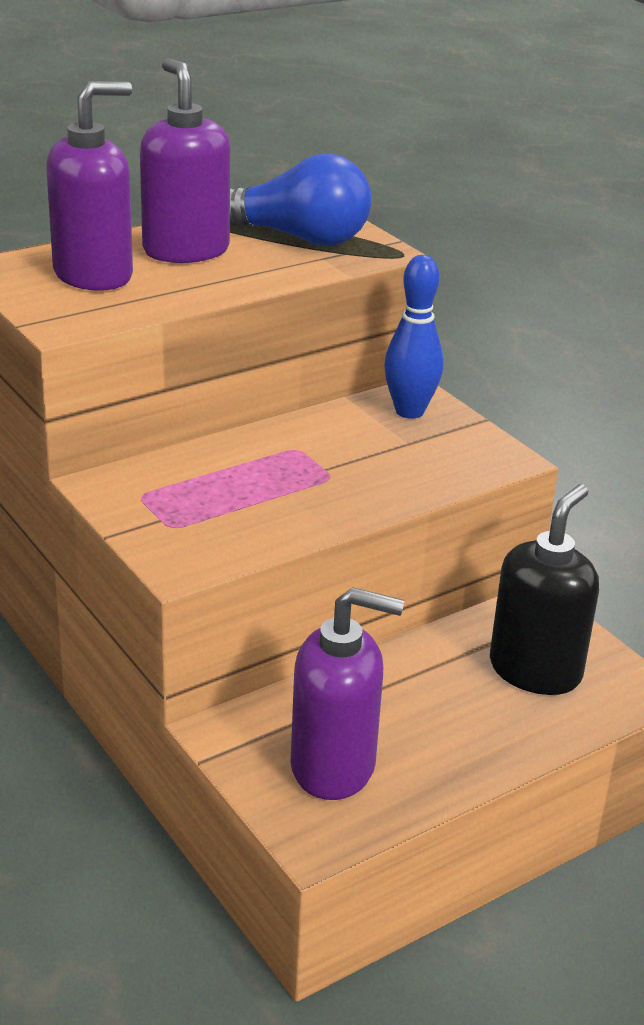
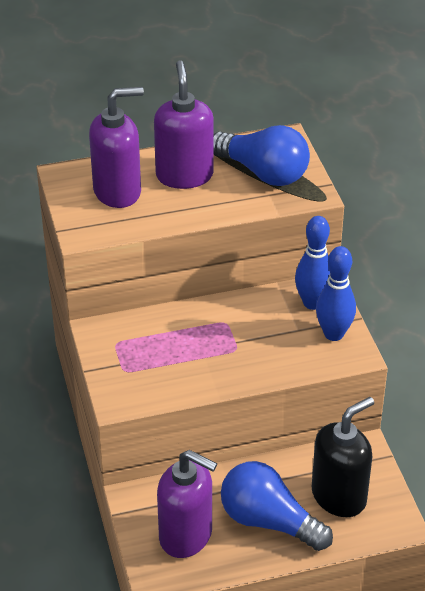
camera: 20 degrees right, 10 degrees up
(451, 722) = (269, 521): none -> blue light bulb
(461, 440) = (333, 334): none -> blue bowling pin

